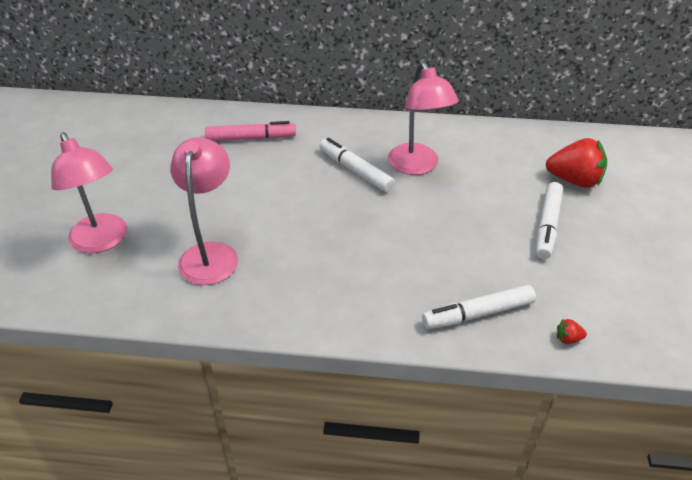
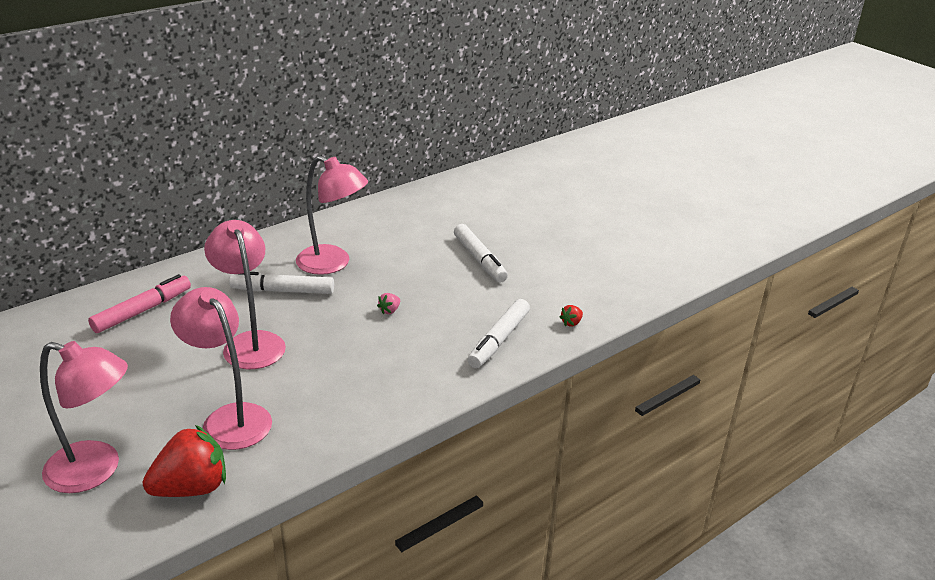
camera: 45 degrees left, 10 degrees down
(288, 201) = (251, 342): none -> pink lamp
(416, 232) = (389, 310): none -> pink strawberry
(574, 180) = (463, 221): red strawberry -> red strawberry (192, 488)

